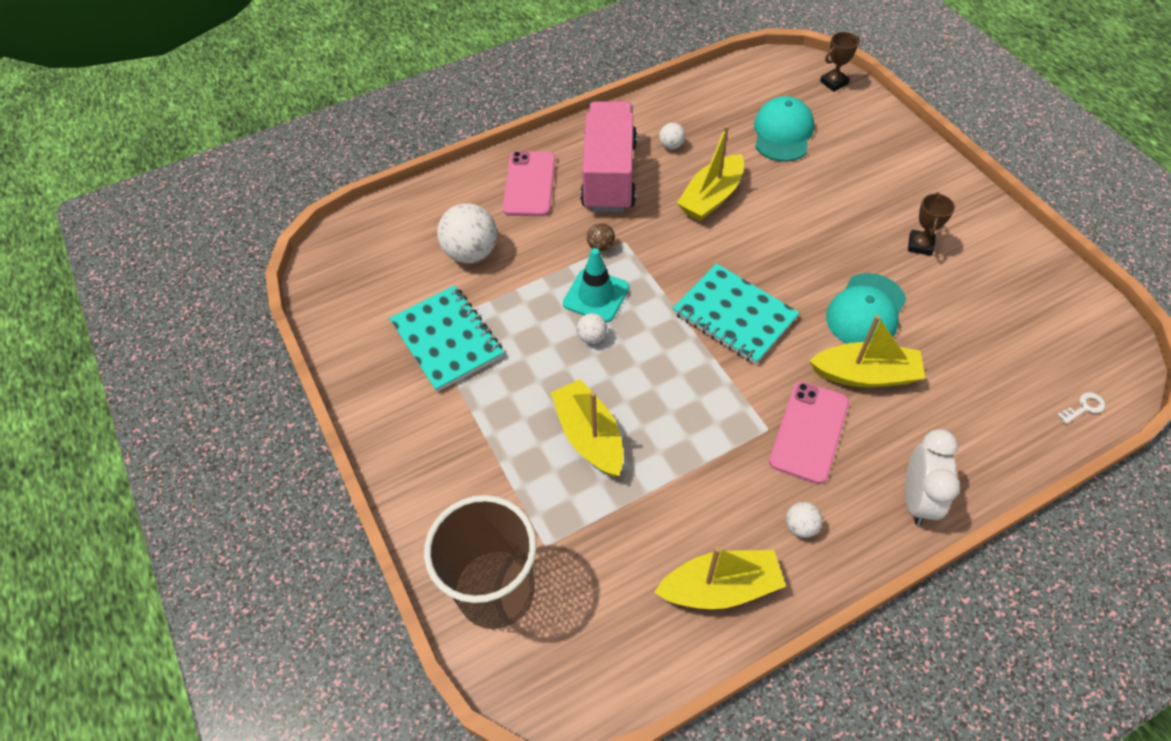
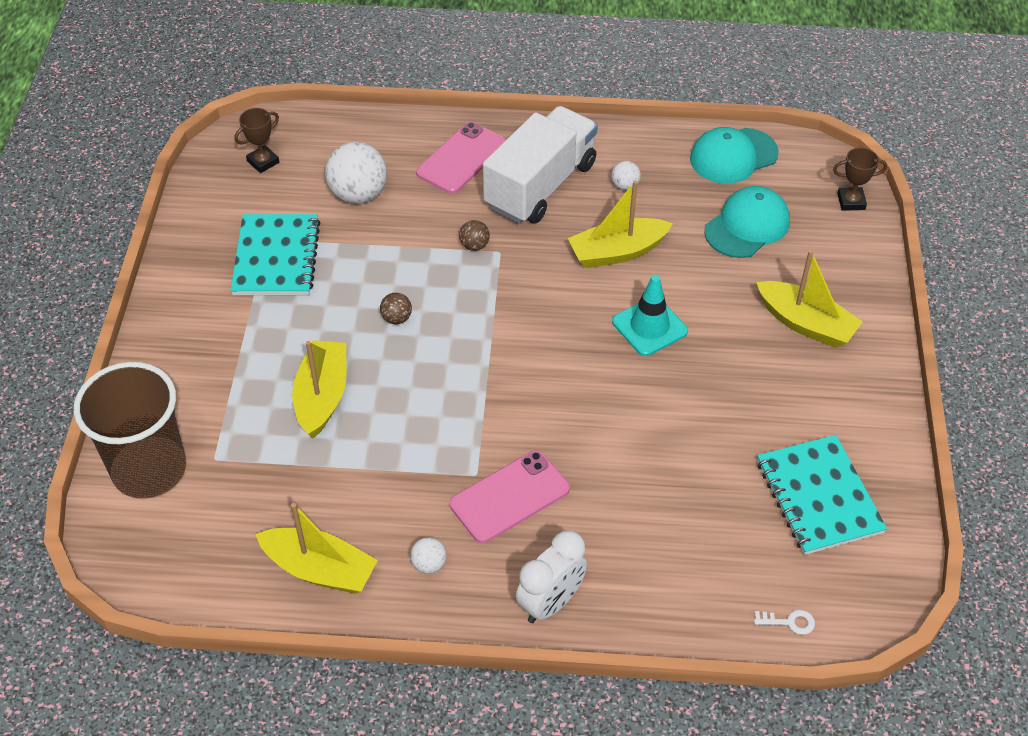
camera: 30 degrees right, 5 degrees down
(592, 337) = (396, 318): white ball -> brown ball
(596, 295) = (432, 285): turquoise traffic cone -> turquoise traffic cone (649, 326)
(609, 175) = (540, 186): pink truck -> white truck
(734, 316) = (537, 366): turquoise notebook -> turquoise notebook (818, 497)
(865, 375) = (607, 479): yellow boat -> yellow boat (805, 323)
(866, 311) = (664, 427): turquoise cap -> turquoise cap (733, 156)
(920, 245) = (779, 397): brown trophy -> brown trophy (263, 162)

